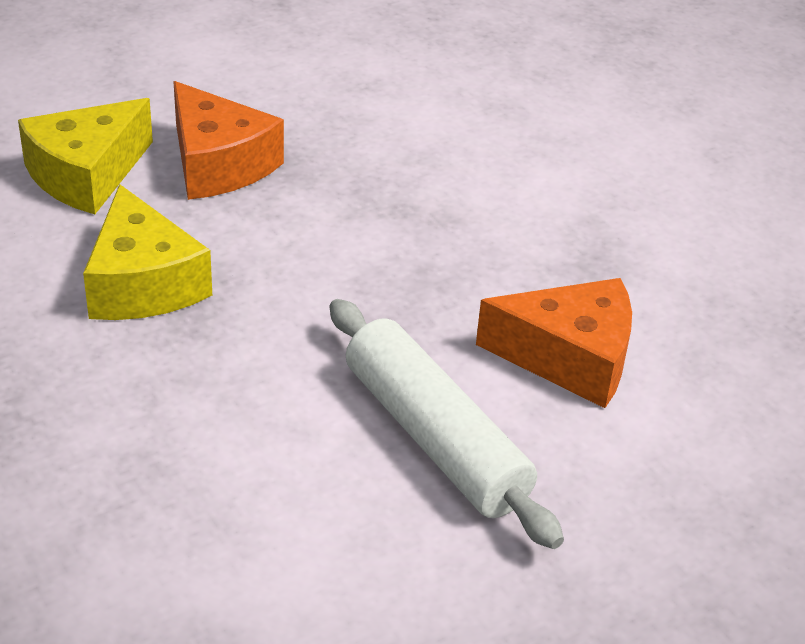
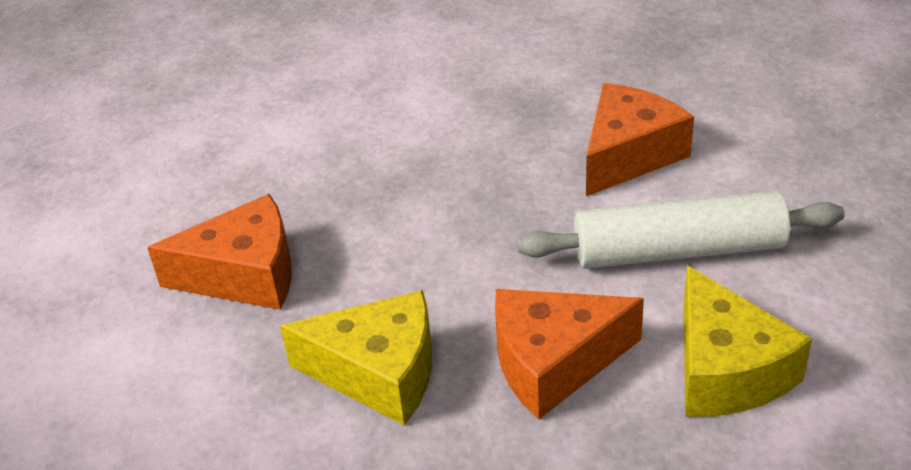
camera: 55 degrees left, 0 degrees up
(87, 175) = (184, 371): yellow cheese -> yellow cheese (726, 370)
(215, 390) = (553, 363): none -> orange cheese

